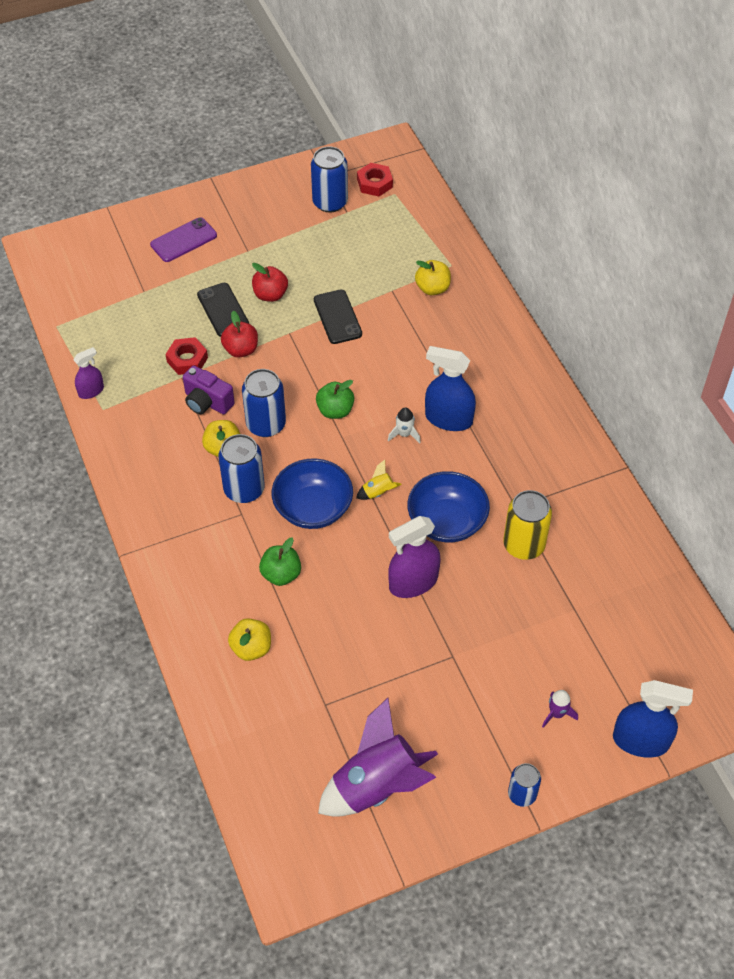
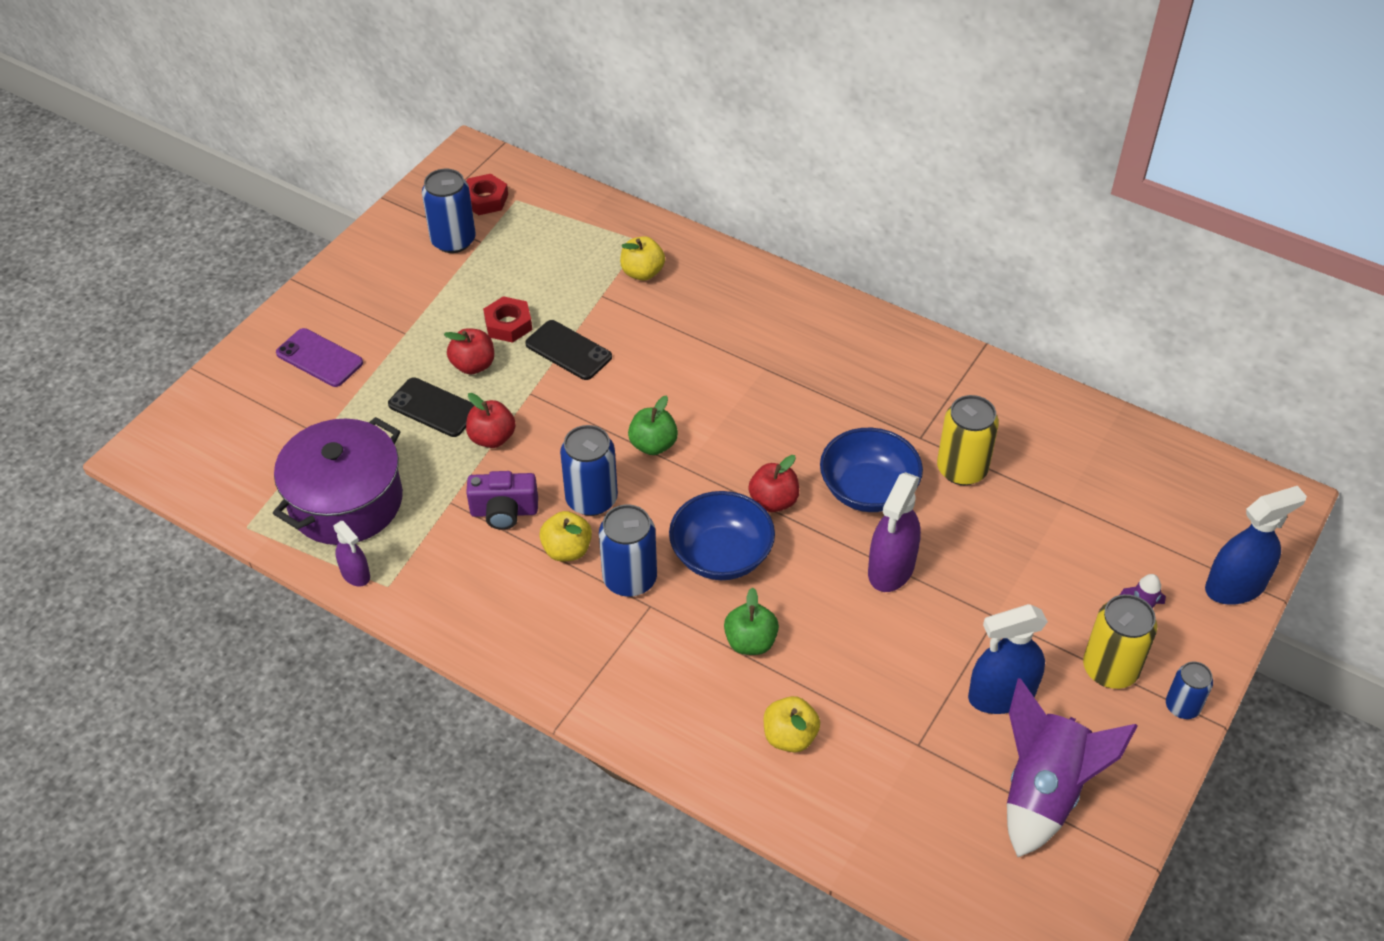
camera: 35 degrees left, 5 degrees down
(91, 391) = (355, 574): purple spray bottle -> purple spray bottle turned 120 degrees clockwise
(123, 342) = (346, 501): none -> purple pot
(183, 240) = (319, 358): purple phone -> purple phone turned 75 degrees counterclockwise
(187, 360) = (440, 480): red nut -> red nut (508, 324)
(378, 492) = (773, 501): yellow rocket -> red apple
(404, 434) = (746, 429): white rocket -> none
(448, 419) = (777, 390): blue spray bottle -> blue spray bottle (1001, 695)
(496, 738) = (1110, 669): none -> yellow can

